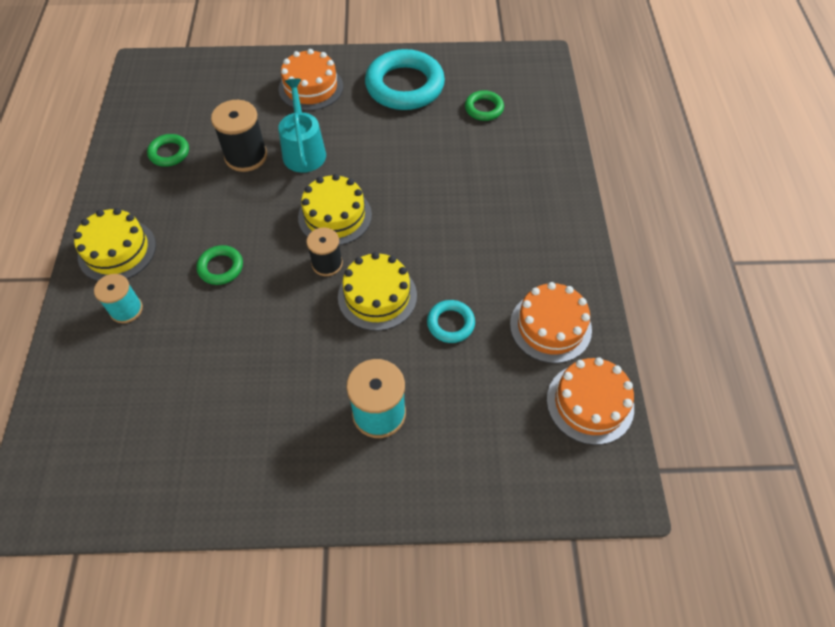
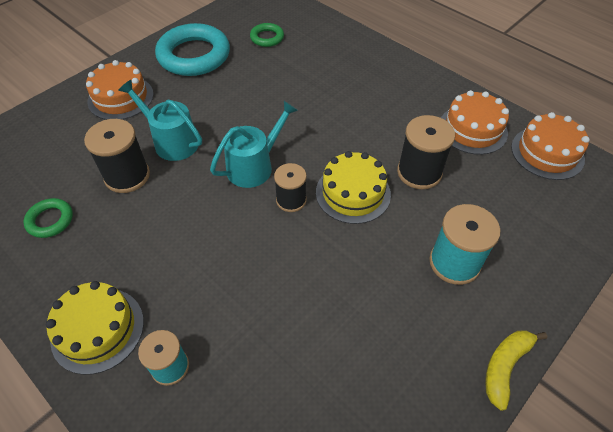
camera: 45 degrees left, 5 degrees down
(221, 267) = (212, 267): green ring -> none
(312, 512) = (505, 366): none -> yellow banana
(335, 216) = (254, 166): yellow cake -> turquoise watering can
(450, 323) = (419, 172): turquoise ring -> black spool

